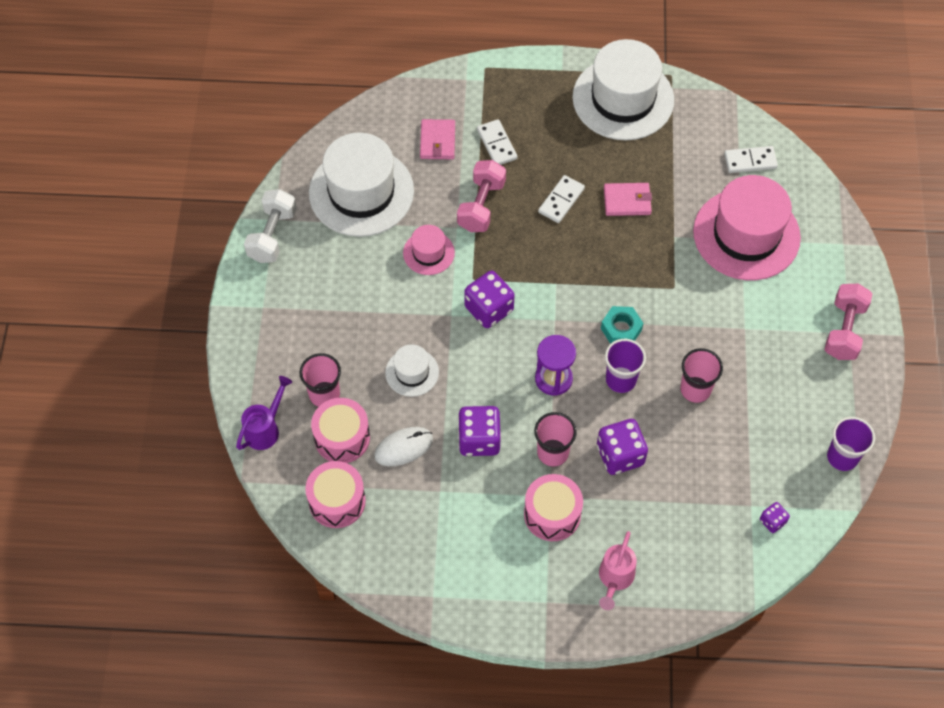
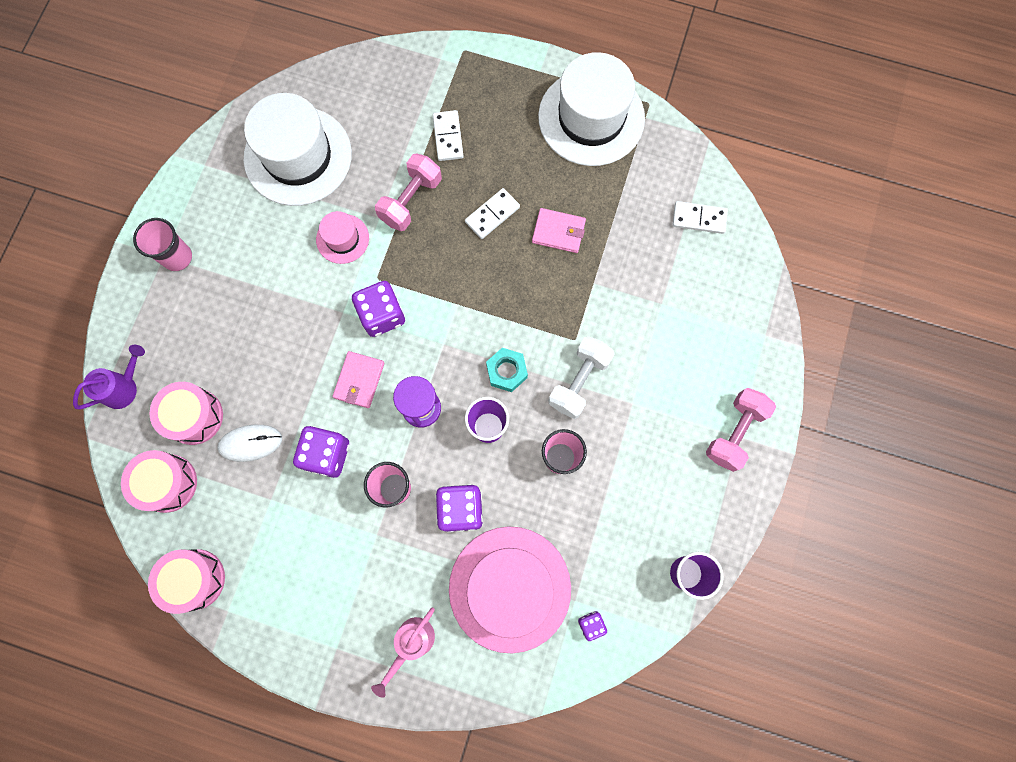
camera: 15 degrees right, 15 degrees up
(272, 235) = (197, 181): white dumbbell -> white dumbbell (579, 381)
(324, 394) = (192, 365): pink cup -> pink cup (177, 257)
(412, 372) = (284, 364): white hat -> none
(437, 141) = (390, 119): pink wallet -> pink wallet (359, 380)
(552, 514) = (372, 555): pink drum -> pink drum (195, 579)
(746, 234) = (668, 299): pink hat -> pink hat (510, 588)

